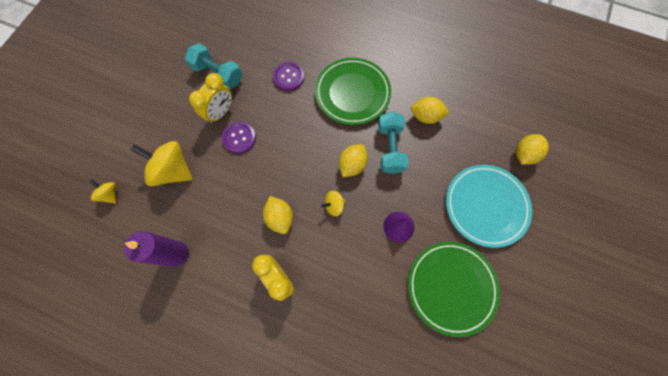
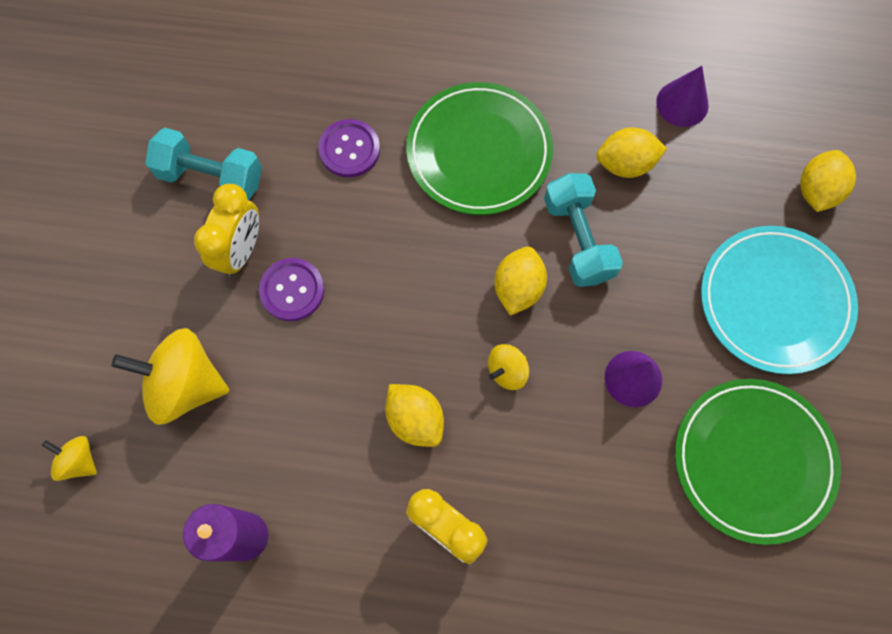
camera: 15 degrees left, 0 degrees up
(464, 93) = (682, 103): none -> purple cone

